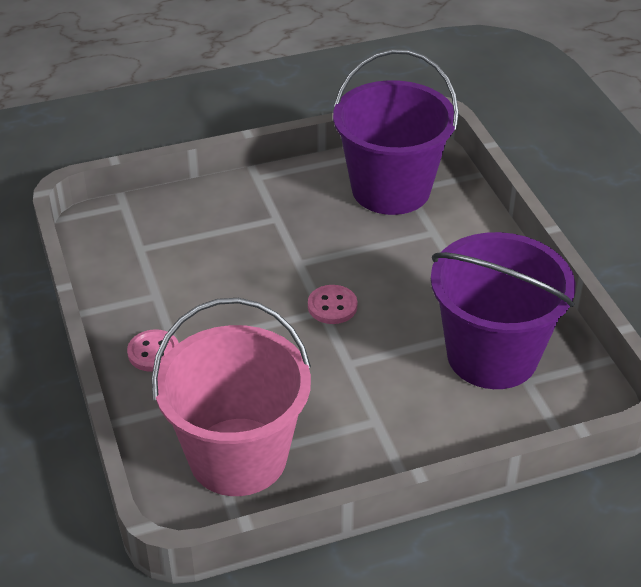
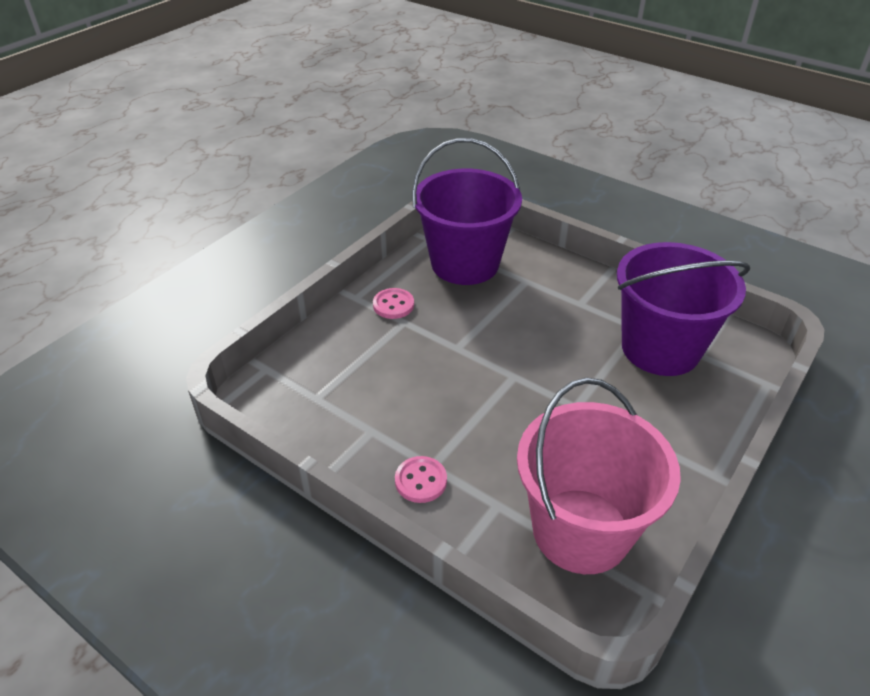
camera: 35 degrees left, 0 degrees up
(332, 306) = (517, 368): pink button -> pink button (393, 305)

